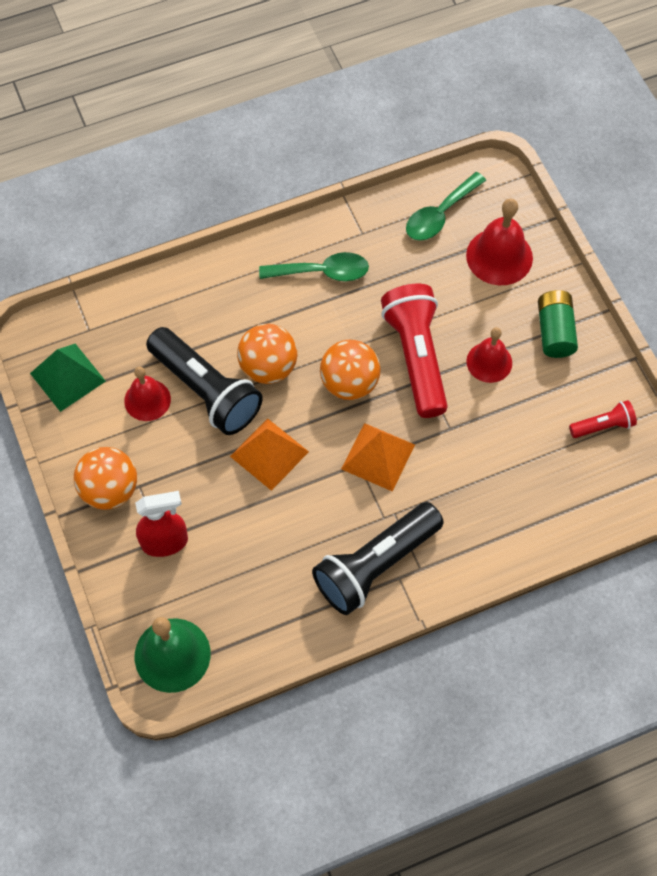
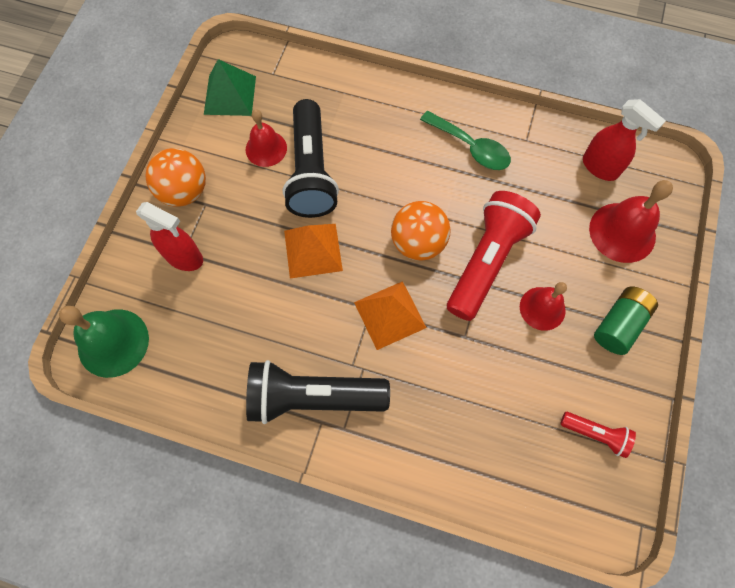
camera: 40 degrees right, 5 degrees up
(268, 367) = (369, 187): orange ball -> none
(440, 215) = (600, 167): green spoon -> red spray bottle

